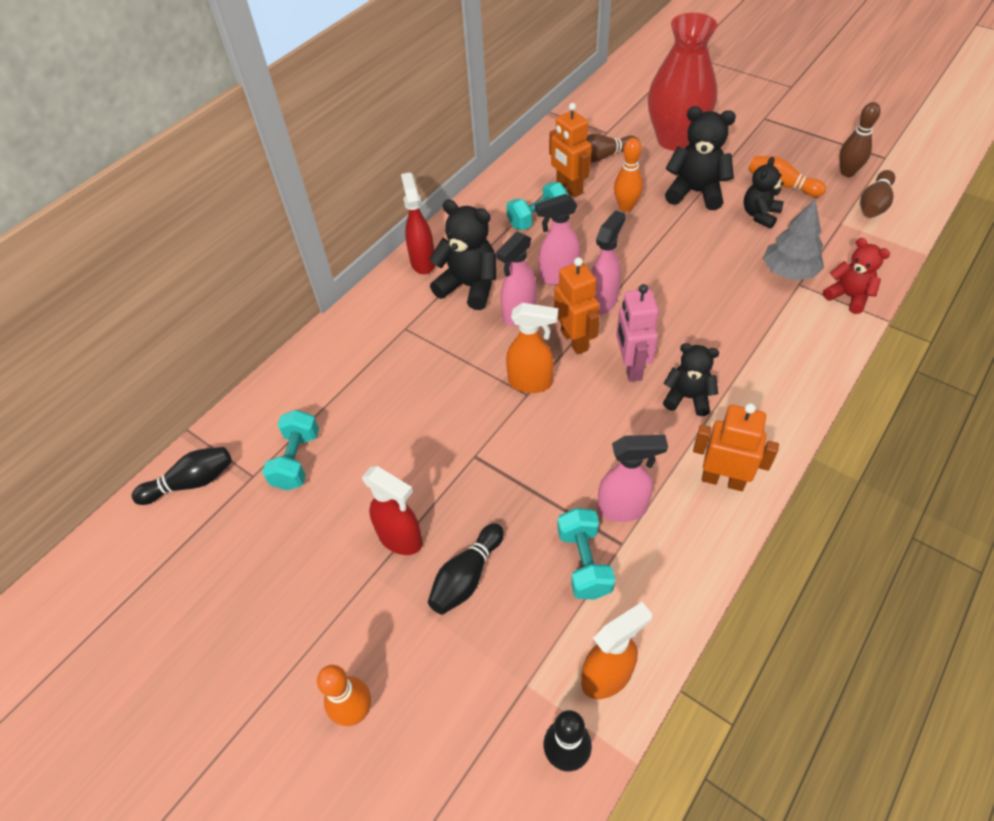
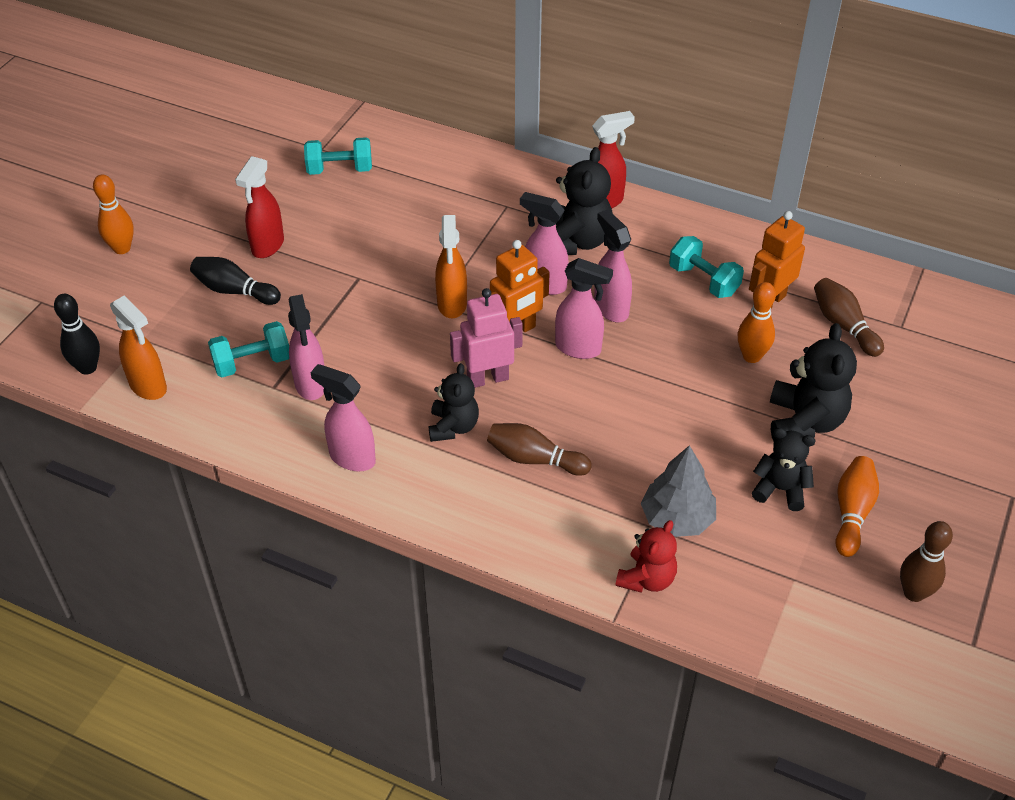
camera: 75 degrees right, 5 degrees down
(191, 483) = (310, 118): black bowling pin -> none
(675, 140) = (913, 397): red vase -> none
(723, 480) = (351, 458): orange robot -> pink spray bottle
(874, 204) = (849, 621): brown bowling pin -> brown bowling pin (534, 459)

